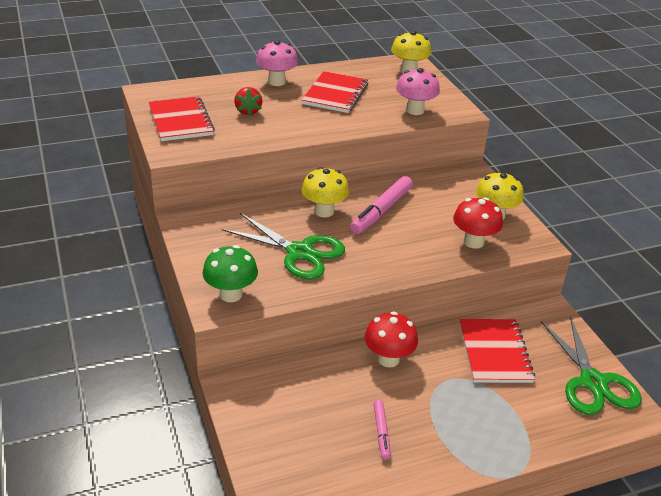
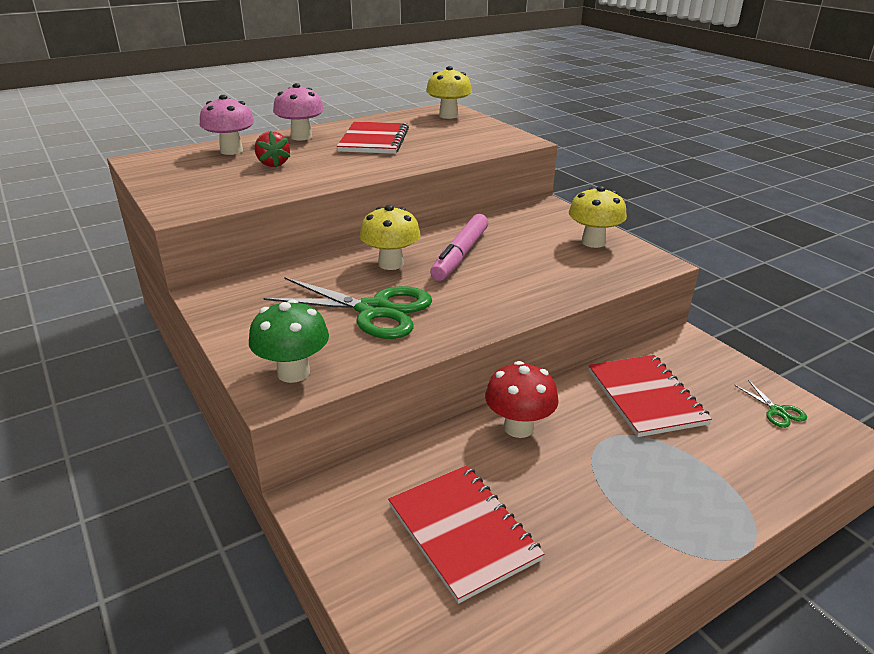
camera: 10 degrees left, 5 degrees down
(180, 121) = (189, 180): red notebook -> red notebook (462, 532)
(381, 432) = (546, 526): pink marker -> none
(415, 110) = (471, 145): pink mushroom -> pink mushroom (231, 151)
(473, 242) = (582, 271): red mushroom -> none
(593, 382) = (777, 411): green scissors -> green scissors, size x0.43

